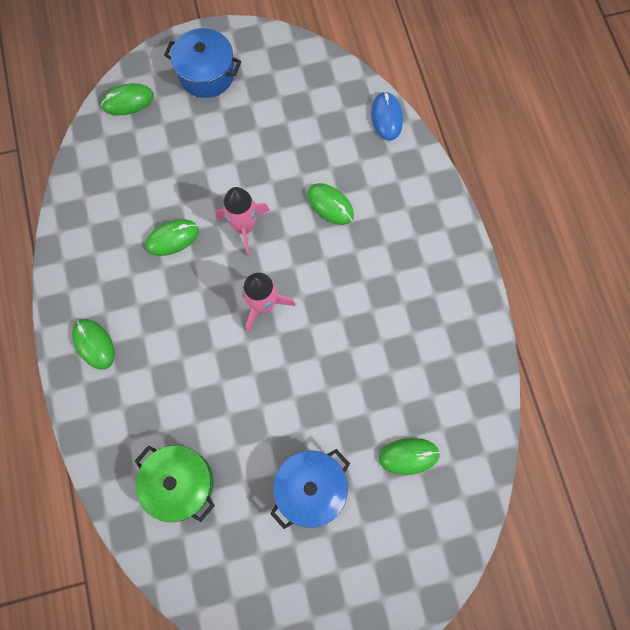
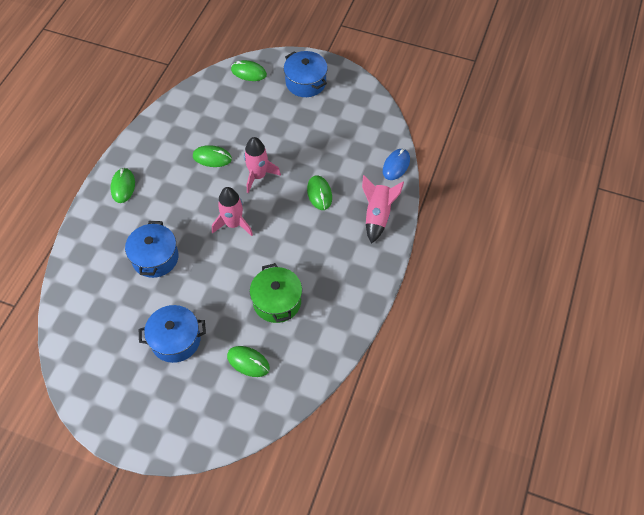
camera: 35 degrees right, 15 degrees down
(180, 483) = (107, 288): green pot -> green pot (277, 301)
(207, 407) = (155, 258): none -> blue pot
(412, 191) = (377, 215): none -> pink rocket

